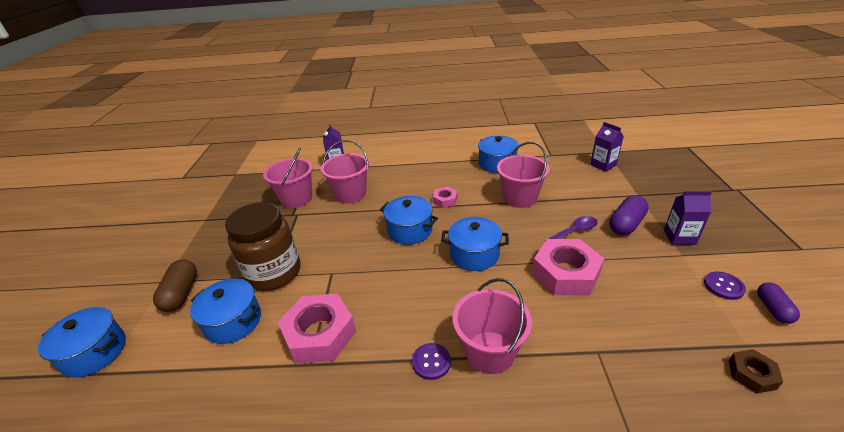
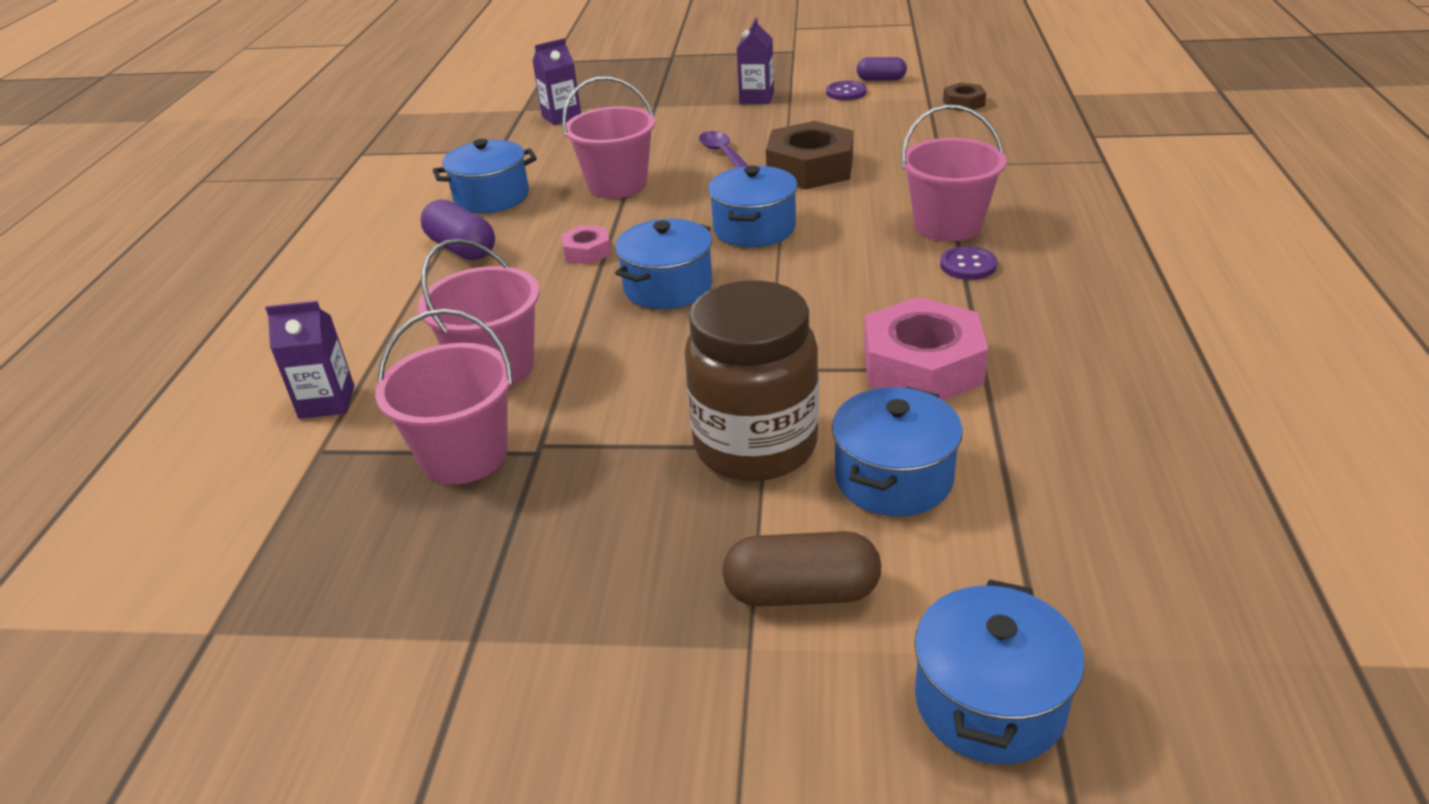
camera: 85 degrees left, 0 degrees up
(565, 273) = (810, 168): pink nut -> brown nut
(626, 224) = (719, 121): purple capsule -> purple capsule (462, 248)

